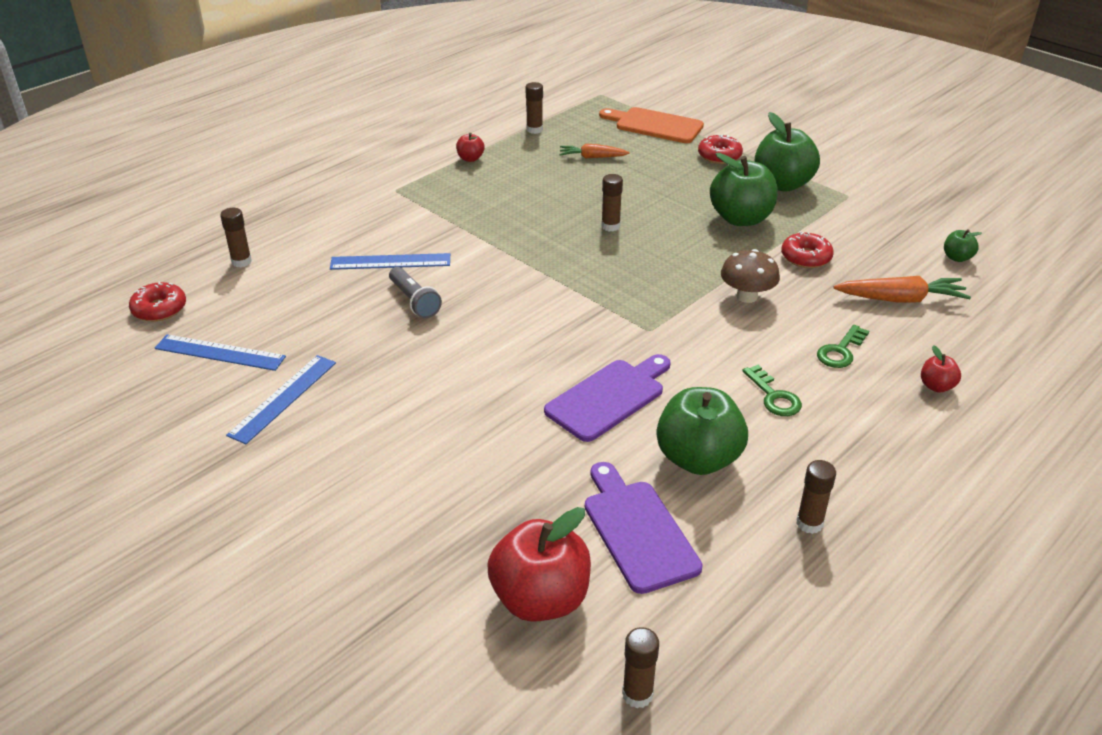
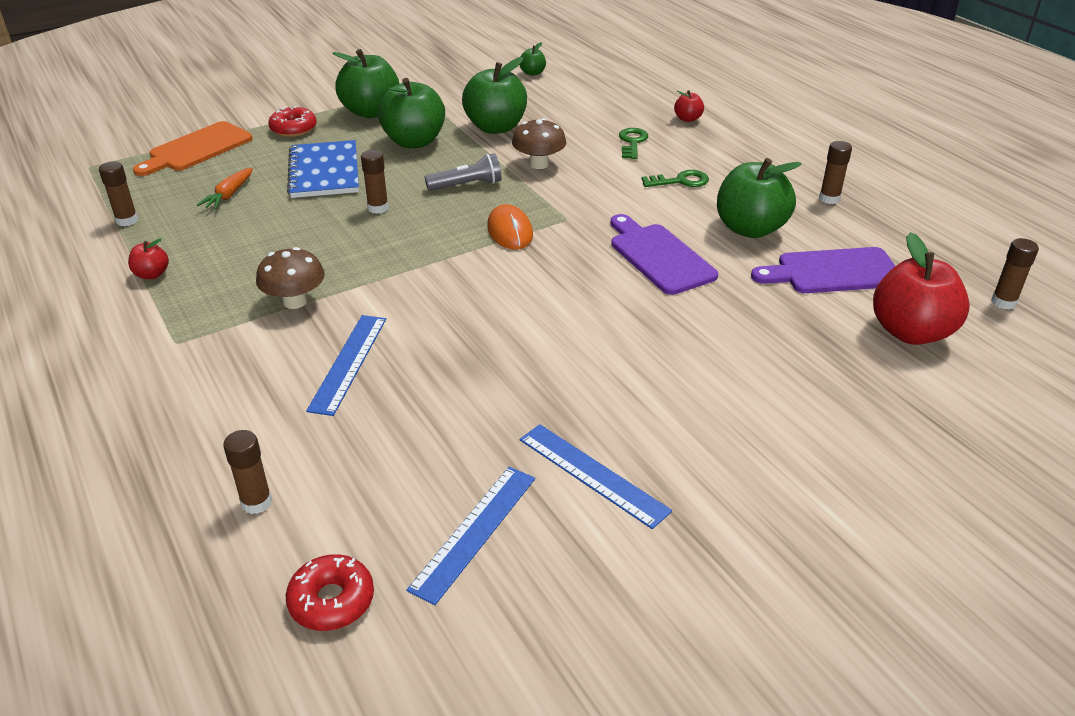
camera: 75 degrees left, 0 degrees up
(414, 301) = (444, 353): grey flashlight -> grey flashlight (467, 185)
(458, 222) = (295, 301): none -> brown mushroom
(609, 301) = (509, 231): none -> orange mouse
(655, 188) = (324, 172): none -> blue notebook
(806, 257) = (495, 127): red donut -> green apple
(841, 351) = (632, 142): green key -> green key turned 135 degrees counterclockwise
(901, 299) = (576, 105): orange carrot -> none

